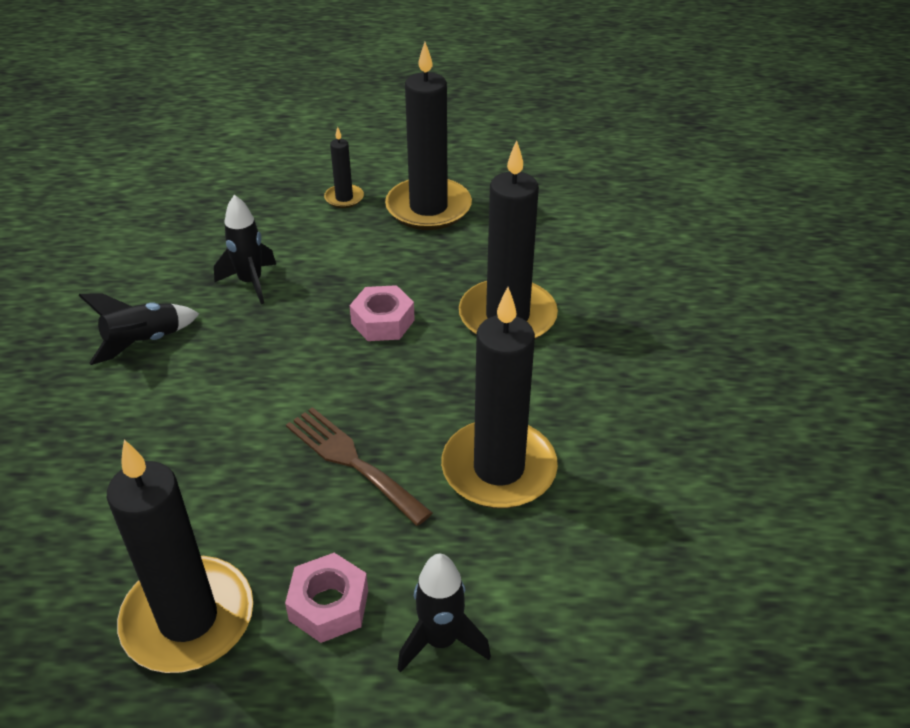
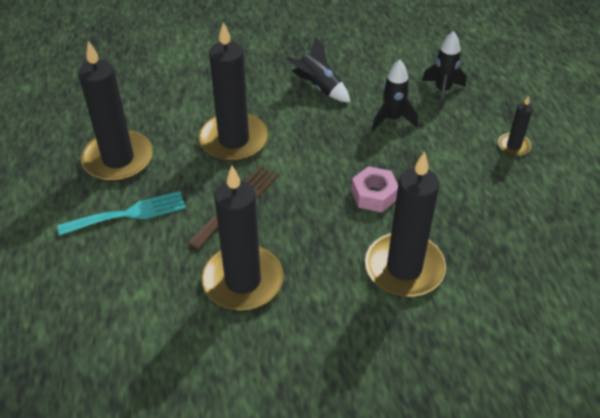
camera: 80 degrees right, 5 degrees up
(329, 605) = (128, 214): pink nut -> turquoise fork
(428, 208) = (526, 199): black candle -> black candle (234, 140)
(441, 640) = (106, 268): black rocket -> black rocket (442, 91)

